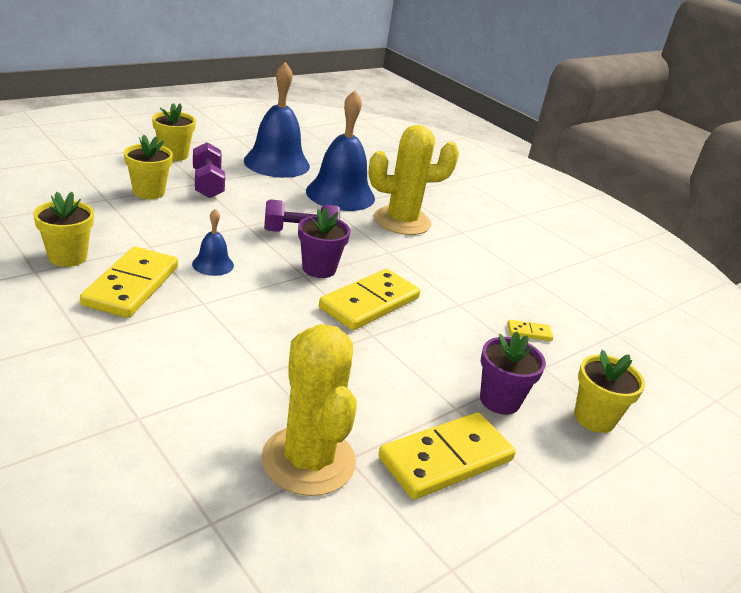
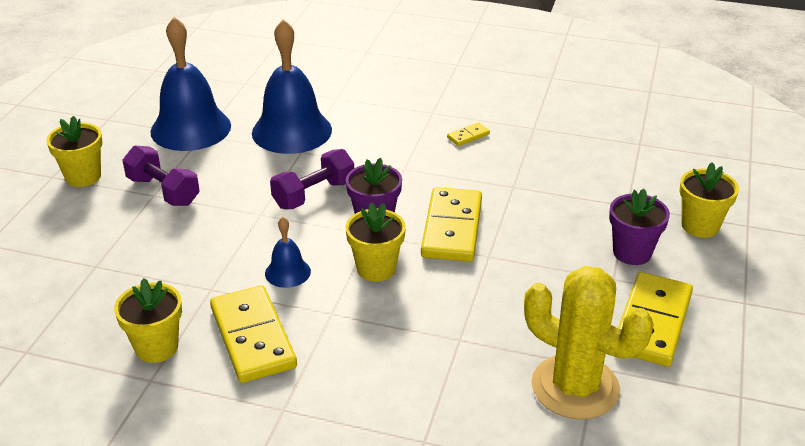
camera: 30 degrees left, 5 degrees up
(149, 192) = (123, 233): yellow flower pot -> yellow flower pot (376, 268)
(402, 221) = (376, 130): yellow cactus -> none
(529, 332) = (586, 180): yellow domino -> yellow domino (468, 136)

